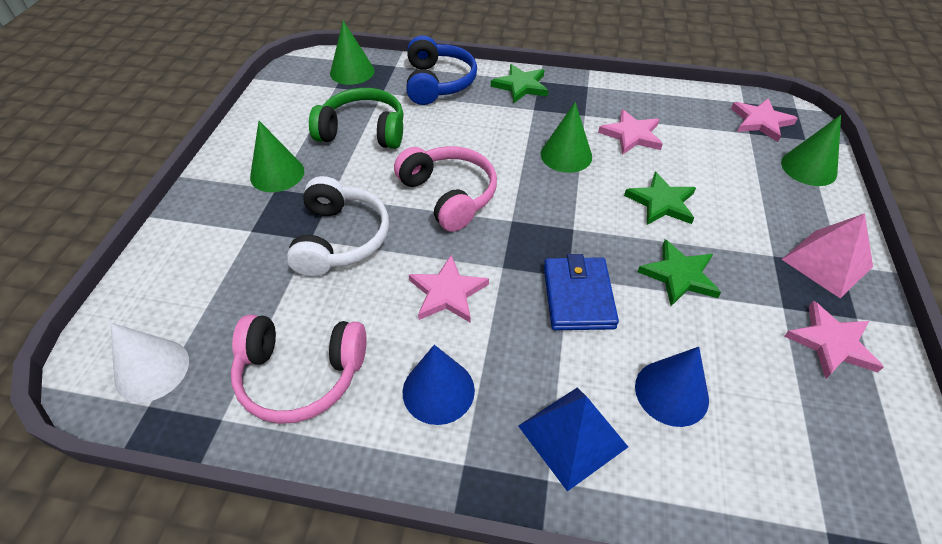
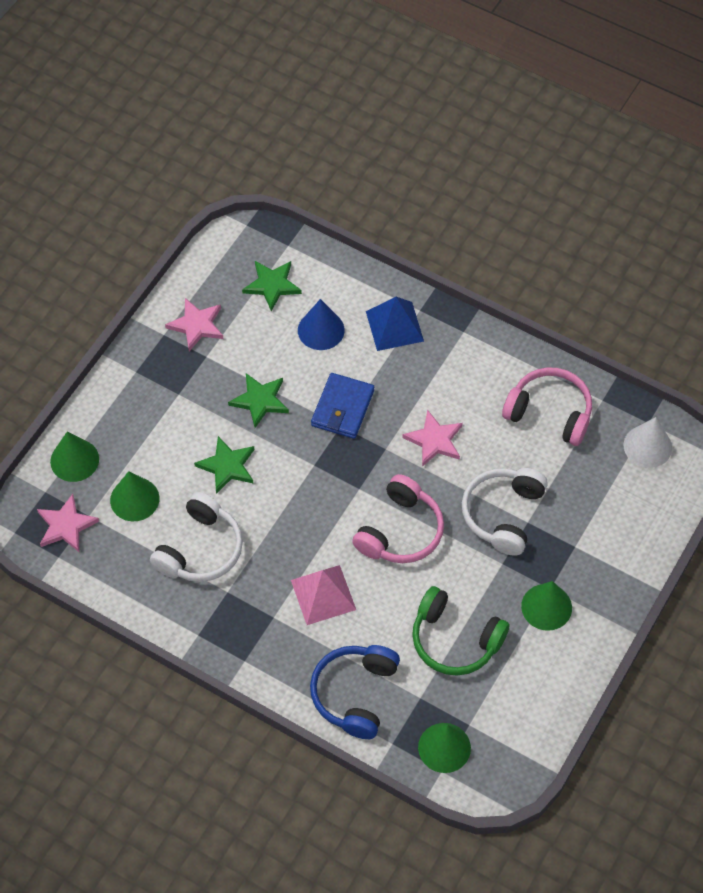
camera: 160 degrees left, 10 degrees up
(438, 390) = (464, 375): blue cone -> none
(449, 195) = (400, 531): pink headphones -> pink headphones turned 135 degrees counterclockwise
(521, 86) = (268, 658): green star -> green star (272, 285)
(566, 155) = (276, 544): green cone -> green cone (134, 499)
(631, 135) = (200, 549): pink star -> white headphones
(826, 263) = (145, 376): pink pyramid -> pink pyramid (323, 595)

